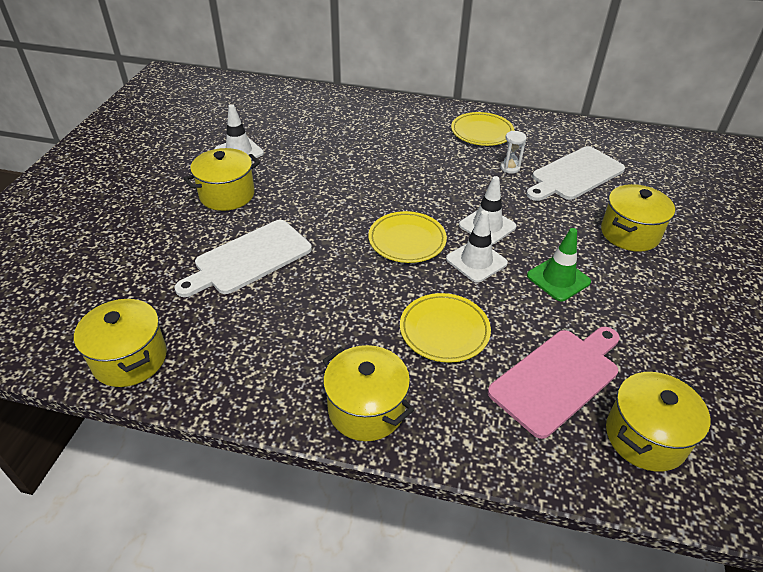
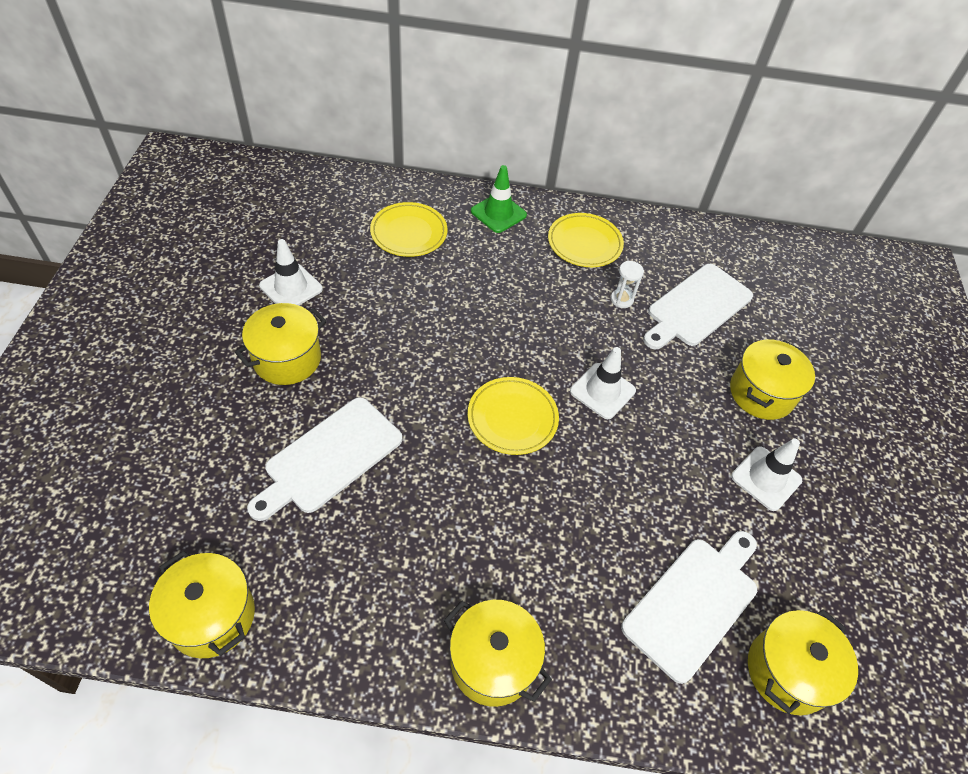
camera: 10 degrees left, 10 degrees up
(444, 330) = (567, 547): yellow plate -> yellow plate (409, 233)
(476, 261) = (594, 444): white traffic cone -> white traffic cone (766, 478)
(557, 378) = (694, 602): pink cutting board -> white cutting board
(558, 279) = (687, 464): green traffic cone -> green traffic cone (498, 213)

